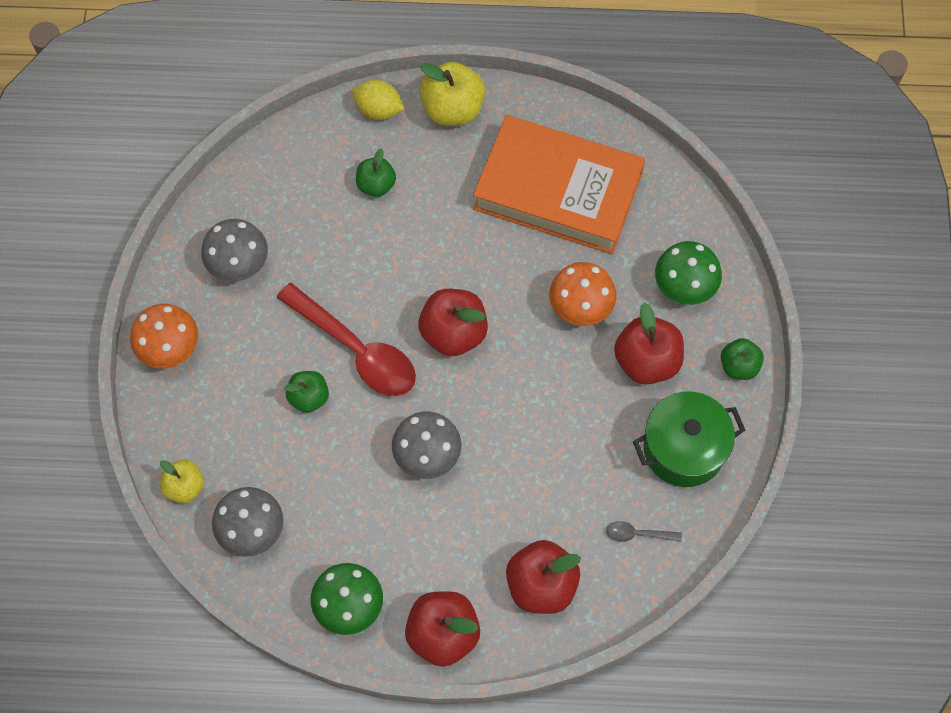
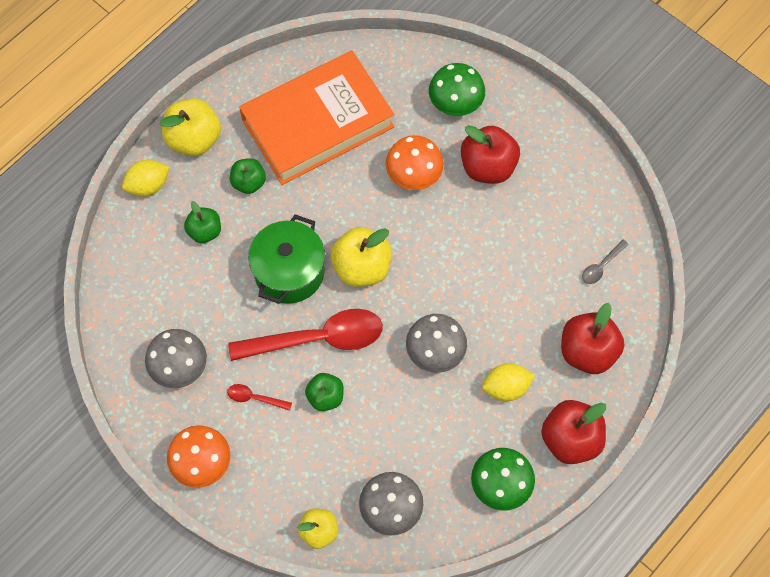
camera: 50 degrees left, 0 degrees up
(260, 343) = (255, 398): none -> red spoon
(445, 540) = (506, 388): none -> yellow lemon
(453, 333) = (362, 267): red apple -> yellow apple
(684, 449) = (567, 193): green pot -> green pot (289, 272)
(739, 366) = (539, 116): green apple -> green apple (248, 182)

